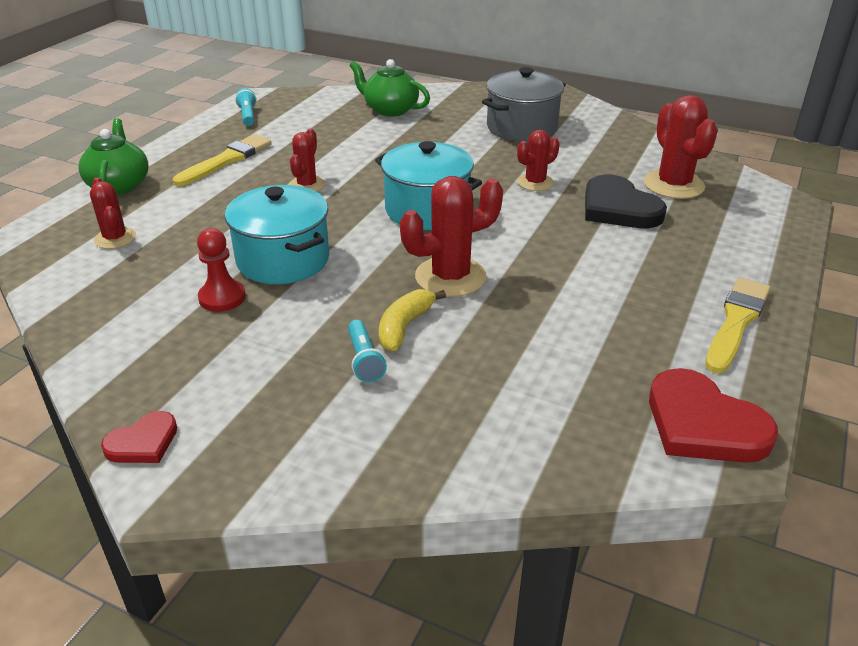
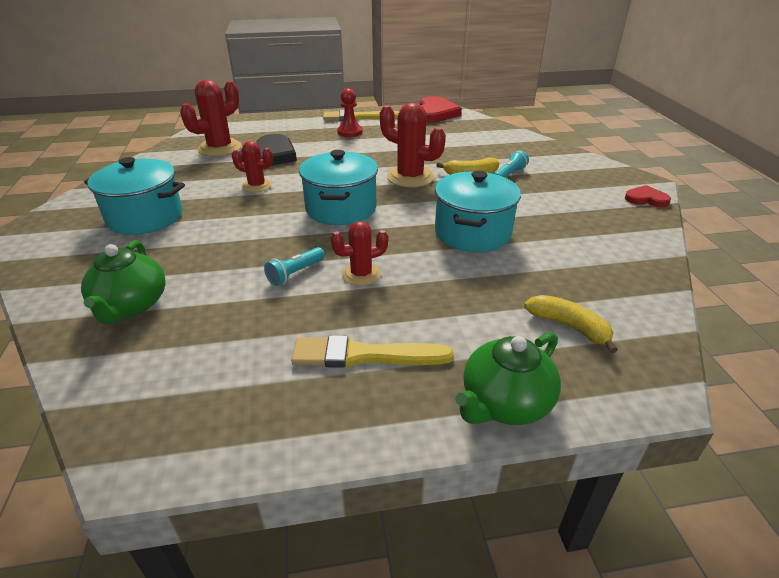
camera: 125 degrees left, 0 degrees up
(115, 238) = (569, 327): red cactus -> yellow banana
(222, 297) = (539, 234): red pawn -> red pawn (350, 132)
(248, 116) = (219, 423): turquoise flashlight -> turquoise flashlight (295, 273)
(522, 128) = (145, 217): grey pot -> turquoise pot

